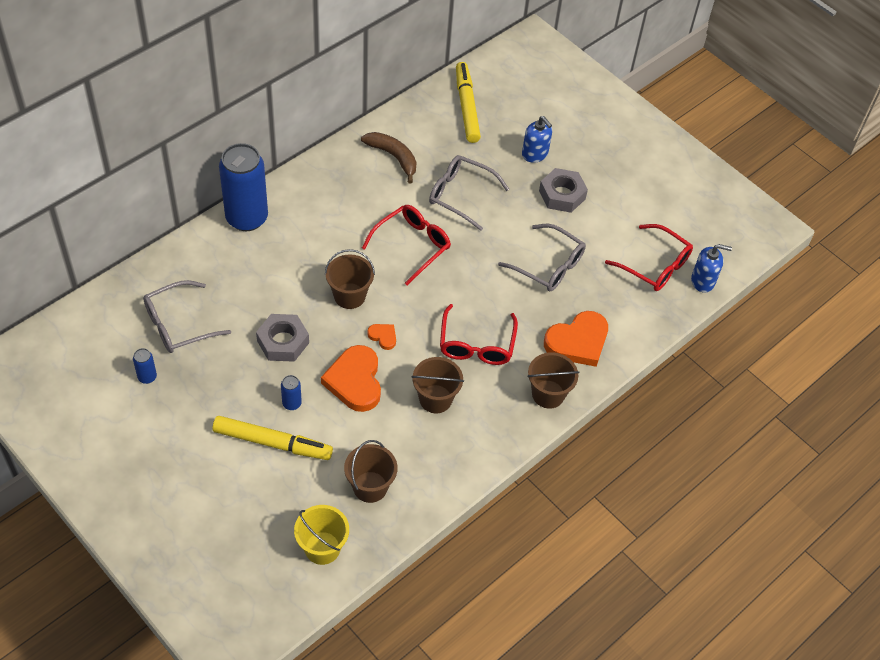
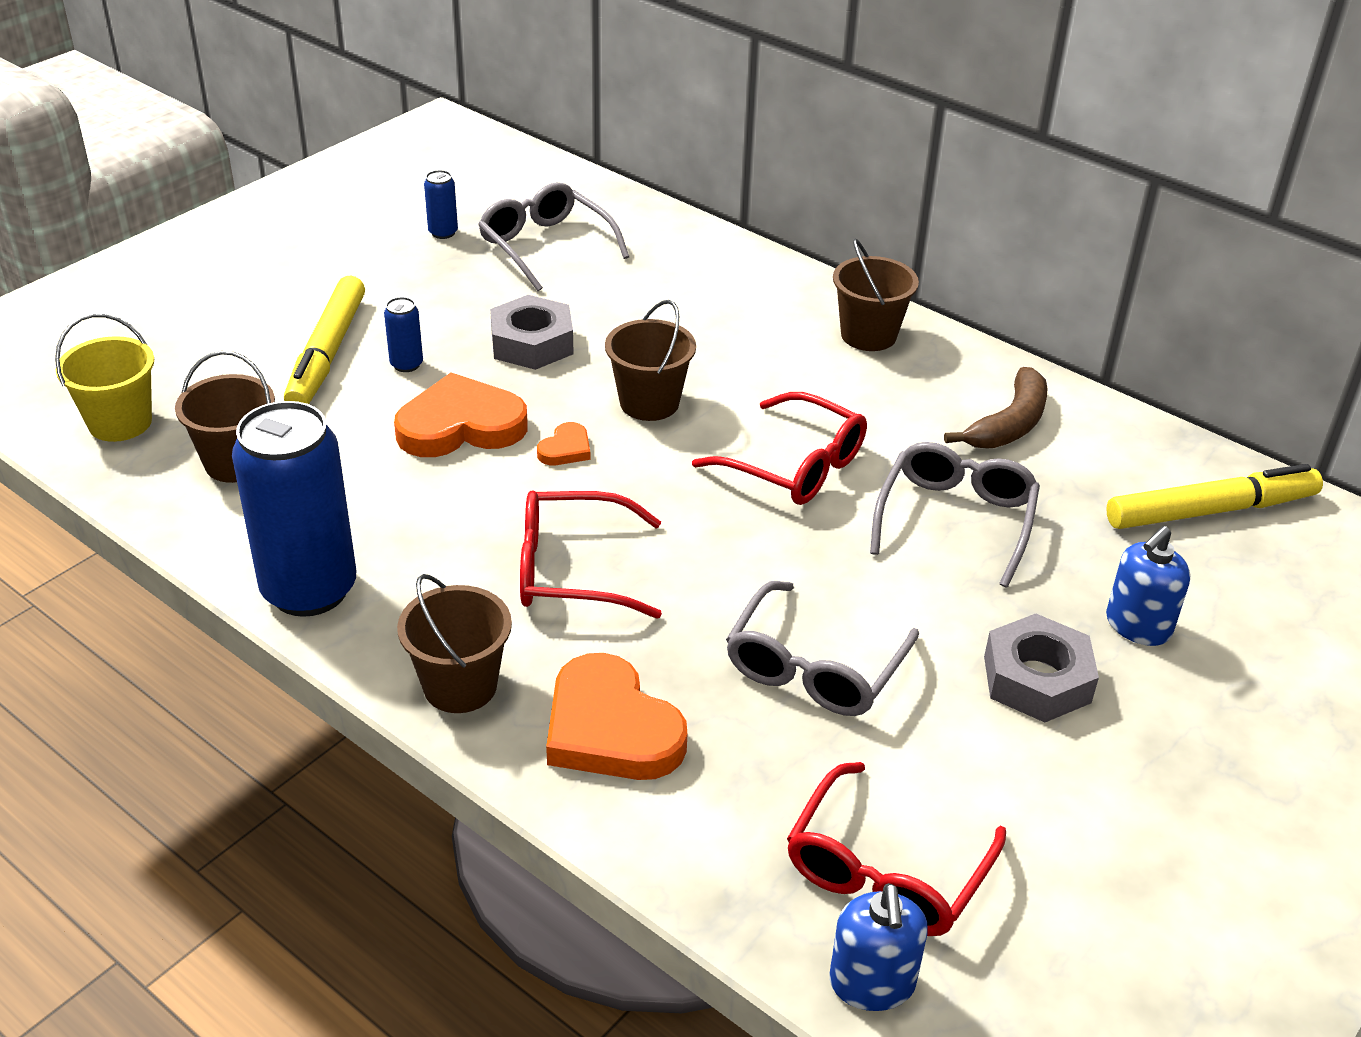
camera: 85 degrees right, 15 degrees down
(247, 218) = (783, 282): blue can -> blue can (309, 590)
(435, 399) = (432, 525): brown bucket -> brown bucket (868, 335)

